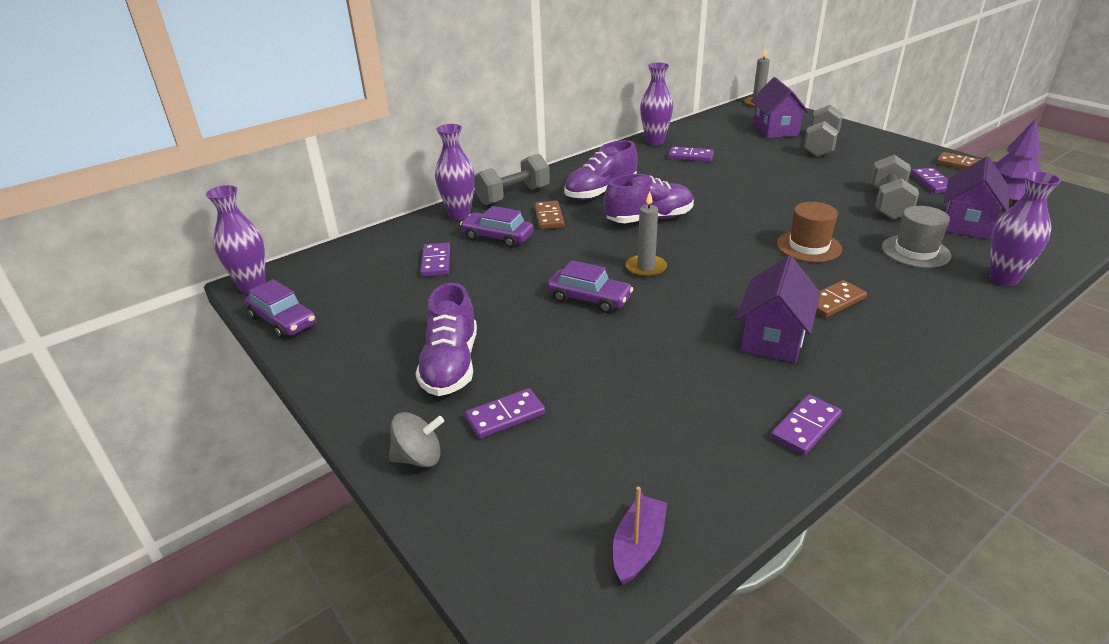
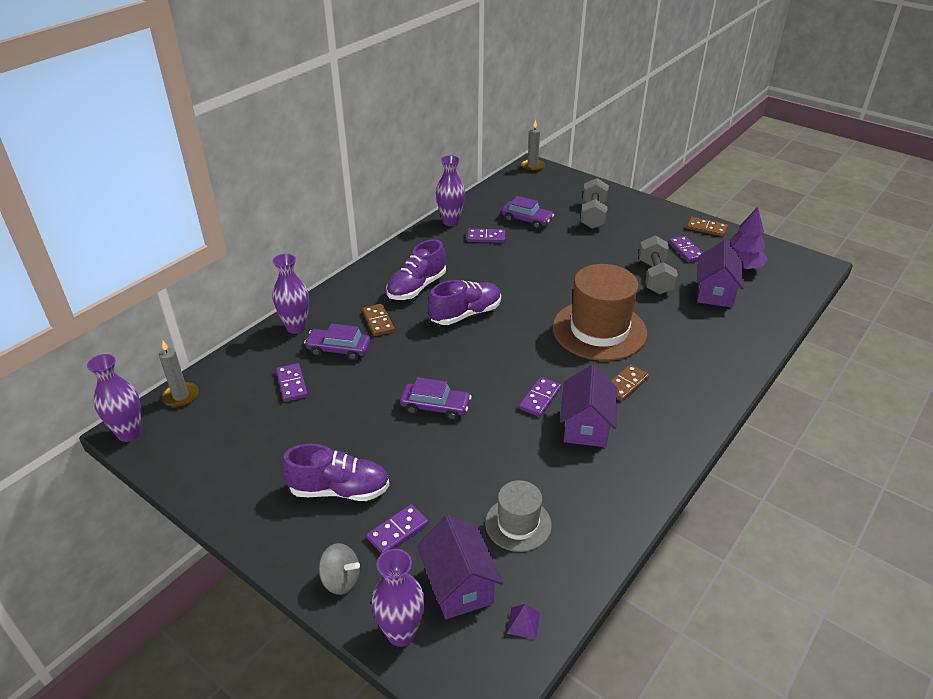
camera: 15 degrees left, 5 degrees up
(283, 321) = (174, 466): purple car -> purple car (527, 220)
(419, 457) = (341, 580): grey spinning top -> grey spinning top turned 45 degrees clockwise
(451, 365) = (339, 490): purple shoe -> purple shoe turned 75 degrees counterclockwise
(513, 196) = (339, 299): grey dumbbell -> none
(638, 546) = (523, 623): purple boat -> purple pyramid
(646, 268) = (474, 368): grey candle -> grey candle (181, 396)
(775, 130) = (553, 199): purple house -> purple house (459, 585)
(805, 427) = (621, 504): purple domino -> purple domino (540, 398)
(808, 246) = (599, 330): brown hat -> brown hat, size x1.84
(915, 251) = (679, 326): grey hat -> grey hat (518, 524)
(1003, 279) = (744, 346): purple vase -> purple vase (401, 633)

